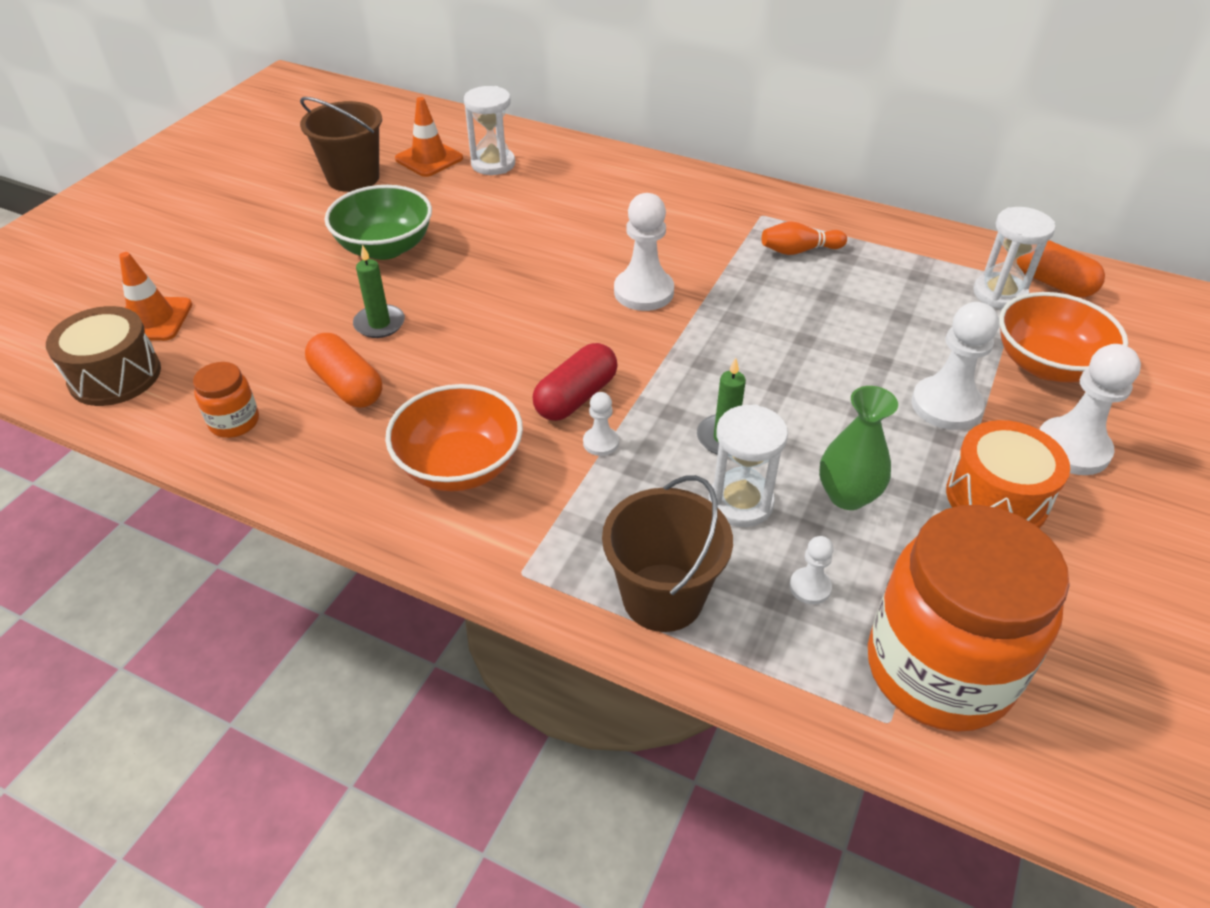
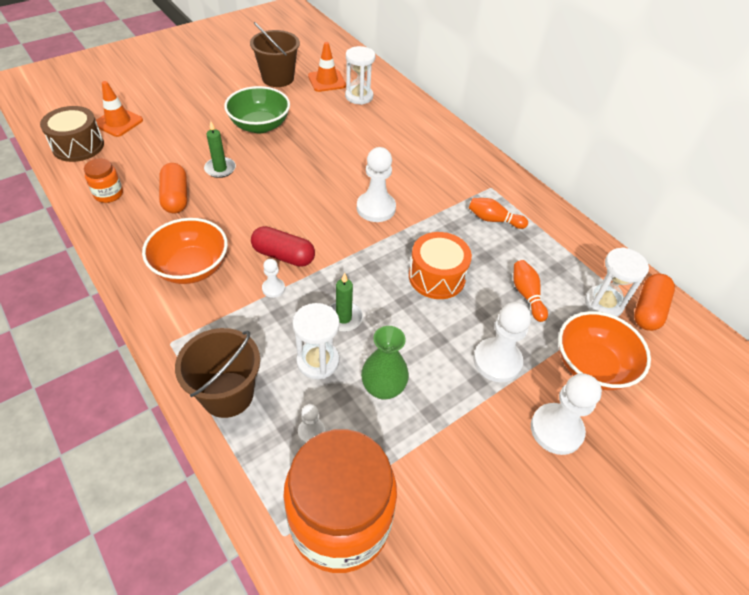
camera: 25 degrees right, 5 degrees up
(576, 397) = (283, 255): red capsule -> red capsule turned 45 degrees clockwise
(912, 319) = (527, 295): none -> orange bowling pin
(996, 498) = (474, 436): orange drum -> orange drum (436, 277)
(1049, 281) = (648, 310): orange capsule -> orange capsule turned 45 degrees clockwise

